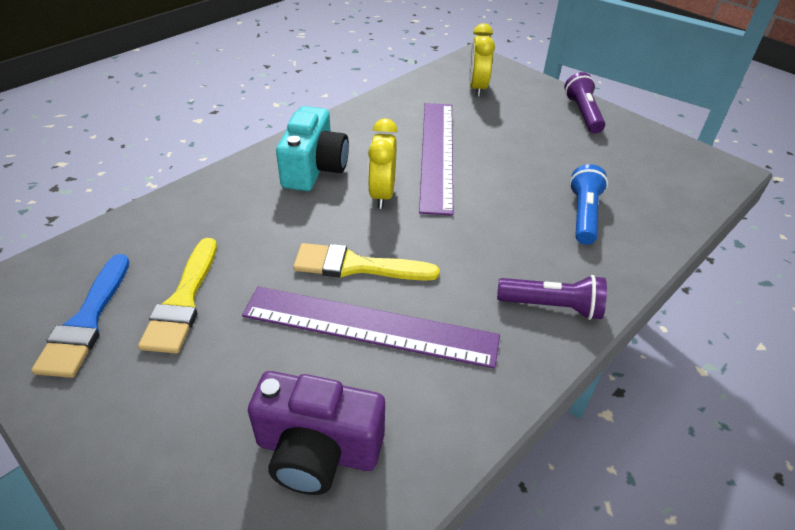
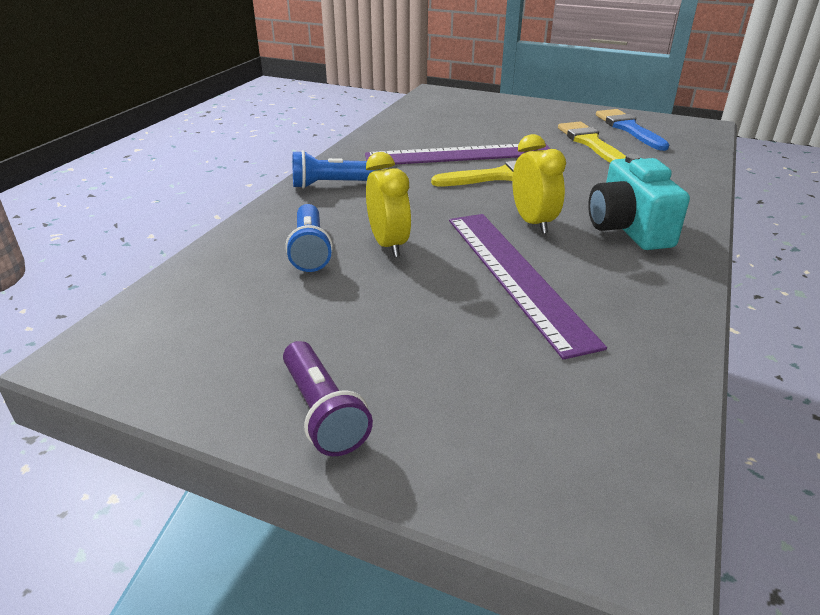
camera: 160 degrees right, 10 degrees down
(317, 450) = (445, 120): purple camera -> none
(477, 88) = (553, 421): yellow clock -> yellow clock (388, 244)
(552, 306) = (332, 184): purple flashlight -> blue flashlight

